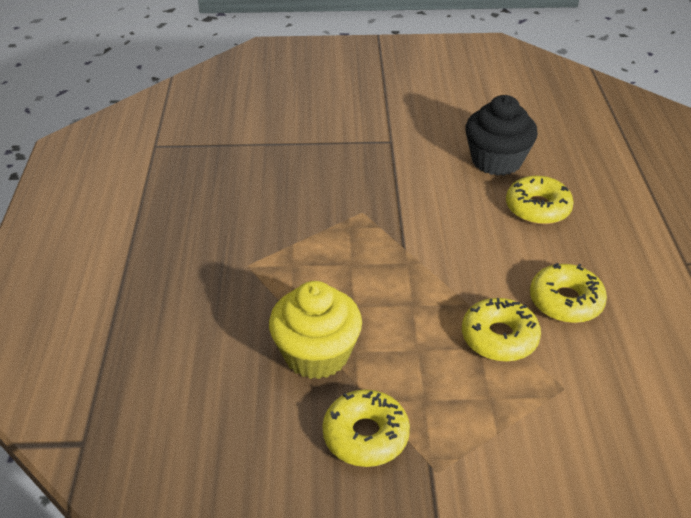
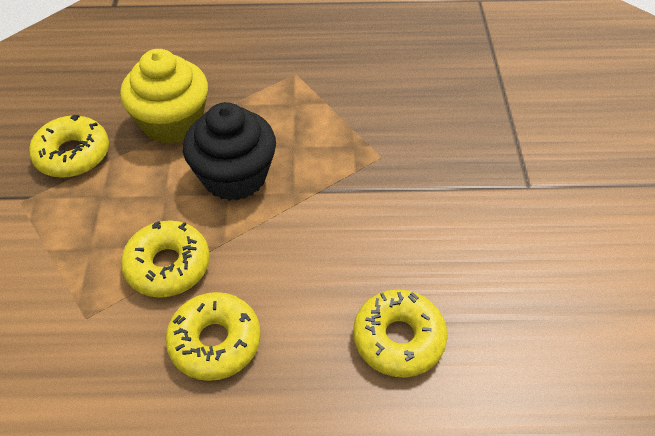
camera: 90 degrees right, 10 degrees up
(496, 161) = (505, 302): black cupcake -> black cupcake (234, 176)

